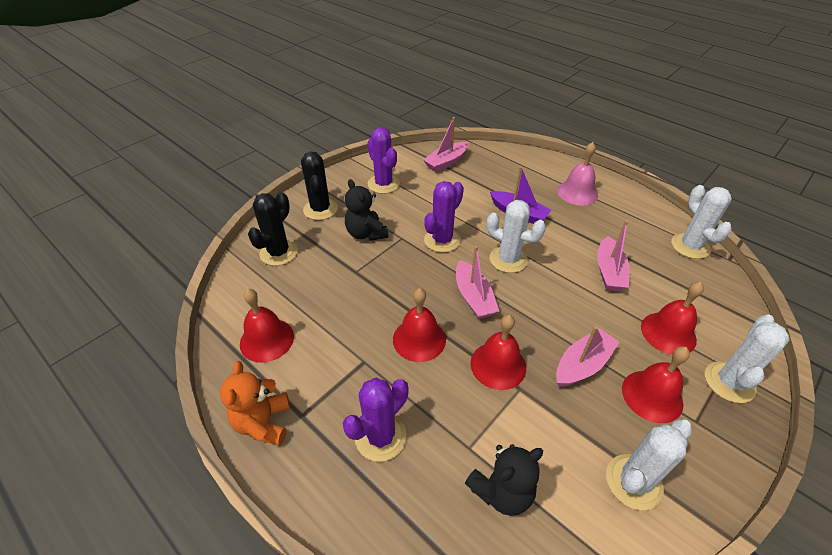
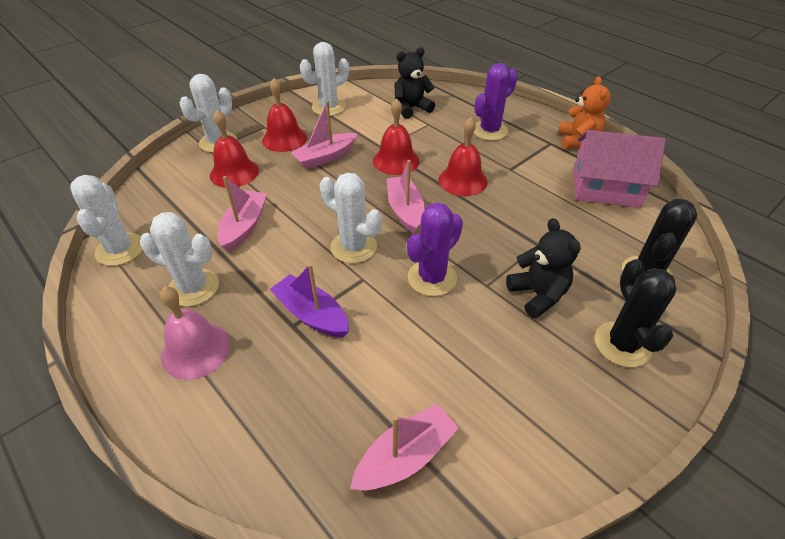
camera: 175 degrees left, 0 degrees up
(267, 339) = (605, 188): red bell -> pink house
(383, 184) = (529, 398): purple cactus -> none
(609, 224) = (193, 287): none -> white cactus

